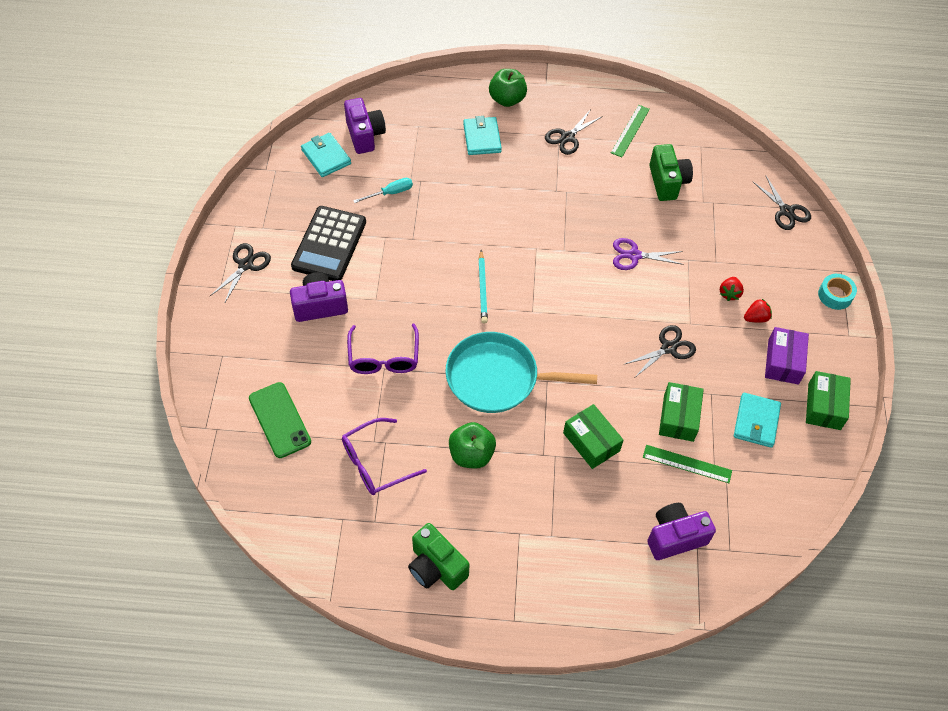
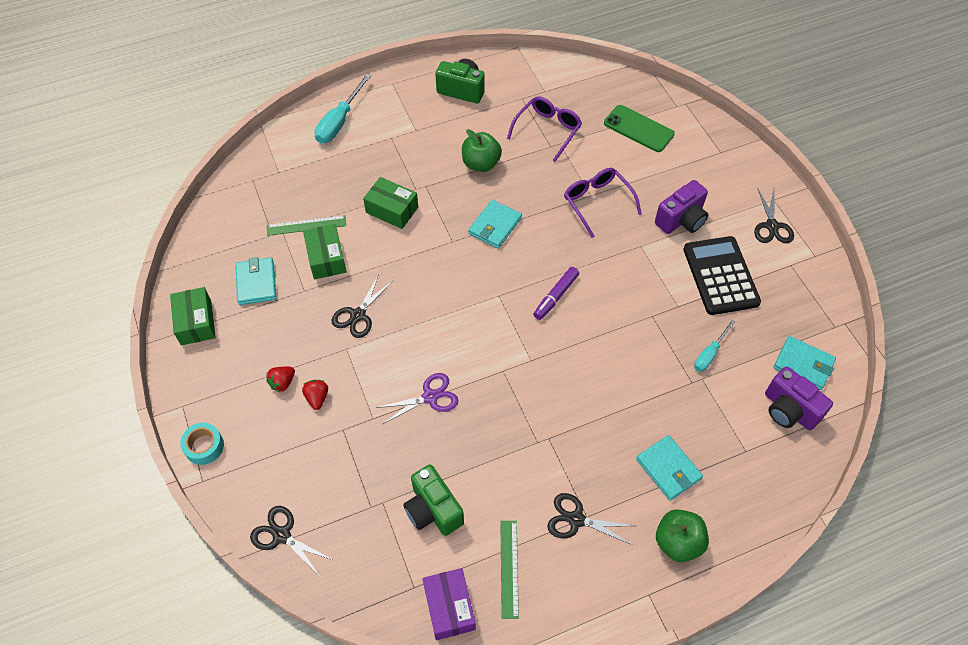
camera: 155 degrees right, 0 degrees up
(482, 288) = (556, 296): turquoise pencil -> purple marker
(497, 378) = (495, 226): turquoise pan -> turquoise wallet
(567, 137) = (576, 519): black scissors -> black scissors turned 90 degrees counterclockwise
(602, 588) = (339, 122): none -> turquoise screwdriver
(675, 537) = (298, 172): purple camera -> none
(783, 362) = (244, 349): purple box -> purple box (449, 607)

